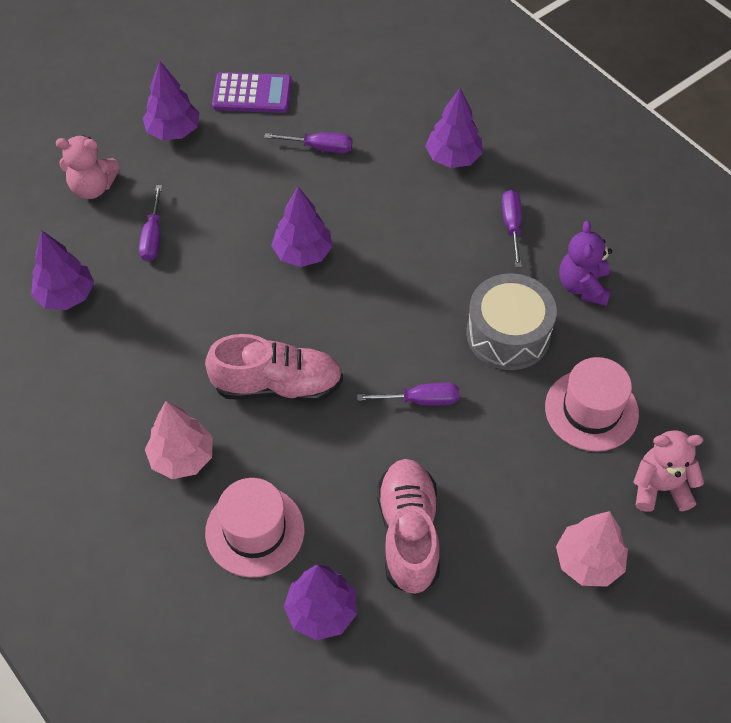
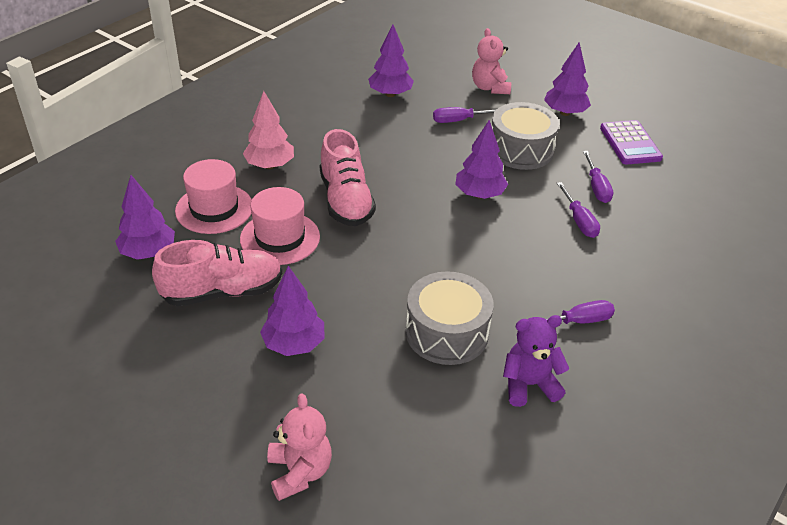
camera: 75 degrees right, 15 degrees down
(232, 193) = (521, 150): none -> grey drum
(420, 400) = (355, 282): purple screwdriver -> purple screwdriver (579, 221)
(453, 158) = (638, 270): purple tree -> purple tree (294, 344)
(588, 561) = (207, 418): pink tree -> none
(591, 410) = (378, 405): pink hat -> pink hat (280, 238)

